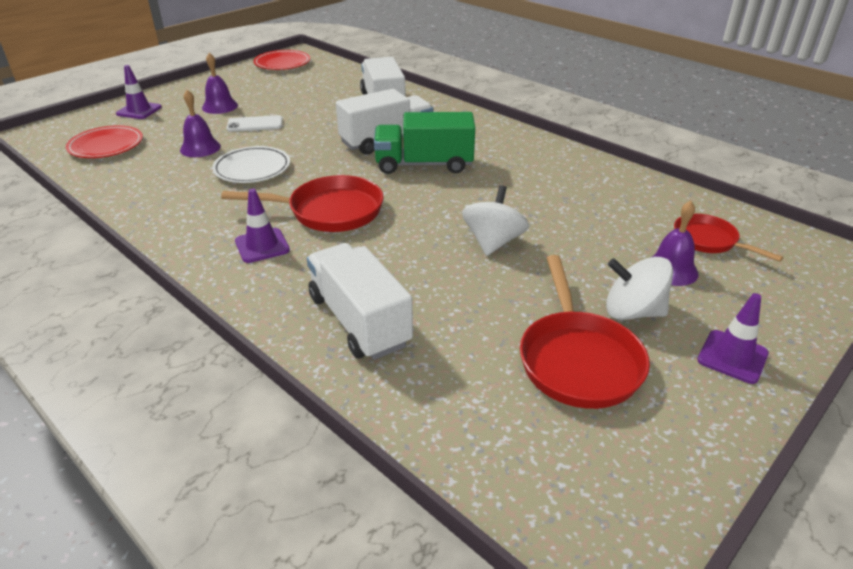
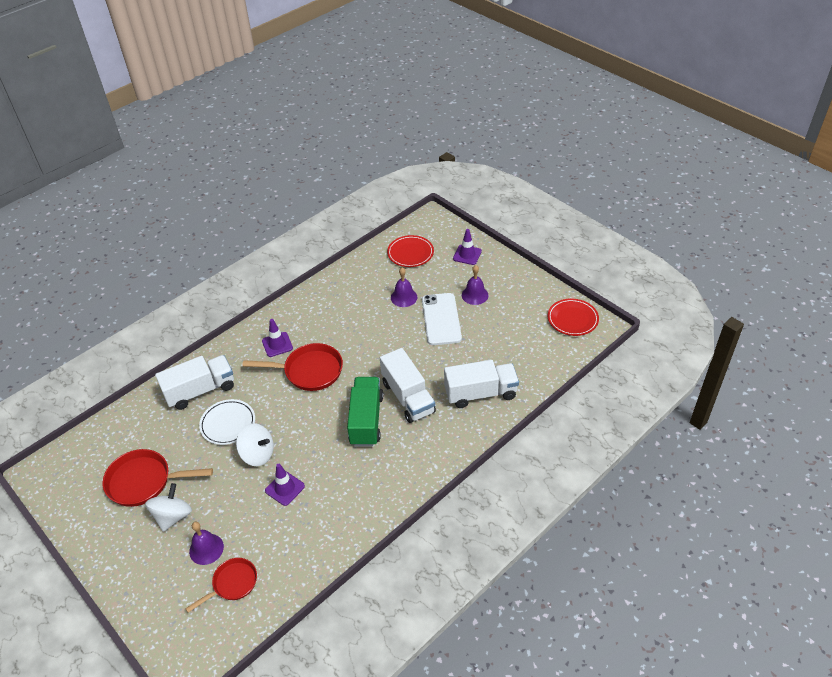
camera: 95 degrees right, 10 degrees up
(252, 168) = (371, 327): white plate -> white plate (228, 424)
(255, 124) = (441, 319): white phone -> white phone, size x1.67
(329, 211) = (309, 371): red pan -> red pan turned 90 degrees counterclockwise
(732, 357) = (123, 556): purple traffic cone -> purple traffic cone (285, 488)

